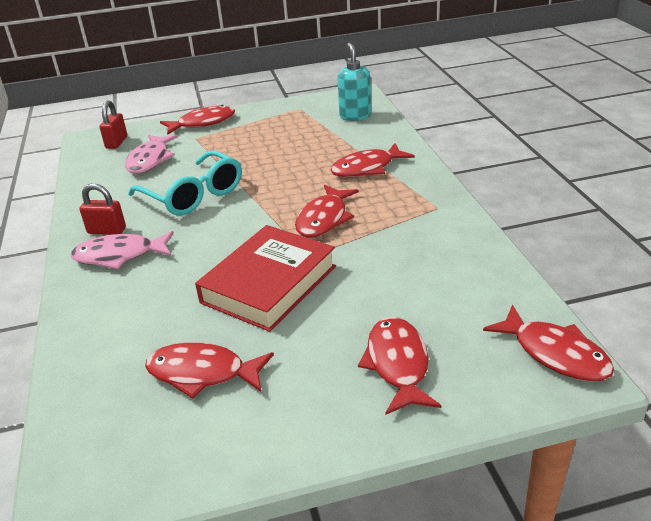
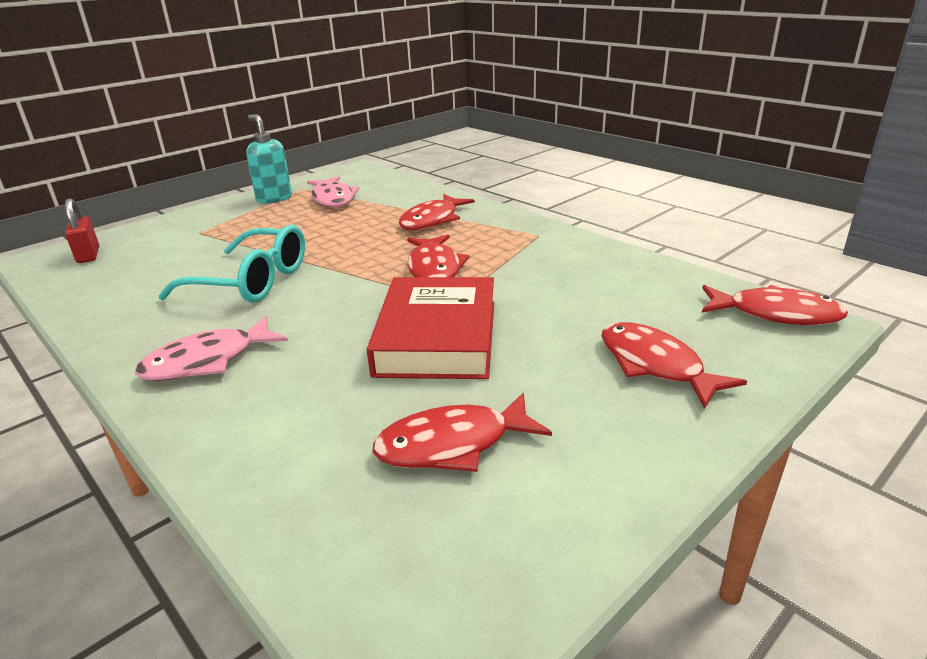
camera: 30 degrees left, 5 degrees down
(107, 231) = (161, 341): red padlock -> none
(150, 160) = (156, 262): pink fish -> pink fish (333, 199)
(203, 123) = (195, 218): red fish -> none
(355, 116) = (372, 184): turquoise soap dispenser -> turquoise soap dispenser (274, 198)

